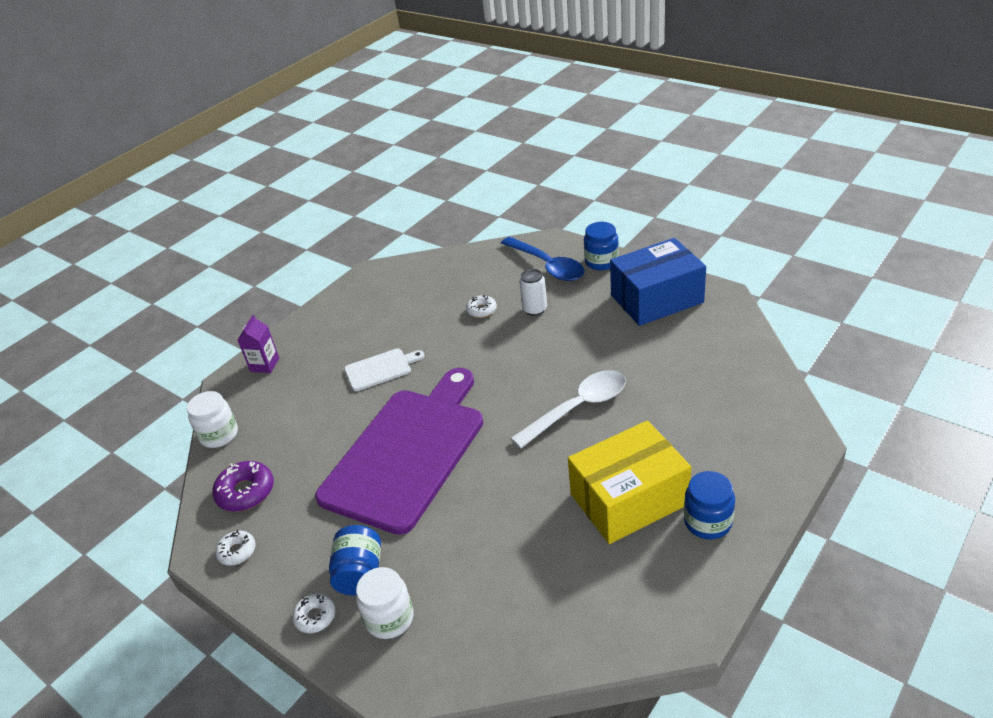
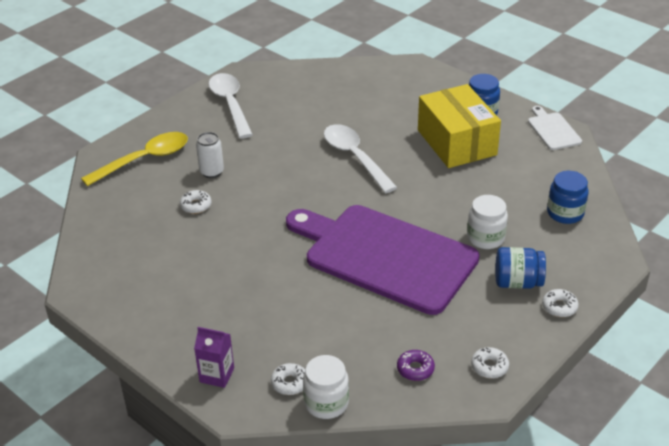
camera: 90 degrees left, 0 degrees up
(246, 492) = (415, 369): purple donut -> purple donut, size x0.62
(247, 409) = (290, 383): none -> white donut
(381, 369) = (261, 277): white cutting board -> white cutting board (553, 130)
(389, 618) = (560, 264): white jar -> white jar (485, 238)
(547, 266) = (144, 160): blue spoon -> yellow spoon
(601, 262) = (157, 127): blue jar -> blue jar (565, 213)
(656, 299) = (230, 104): blue box -> white spoon

